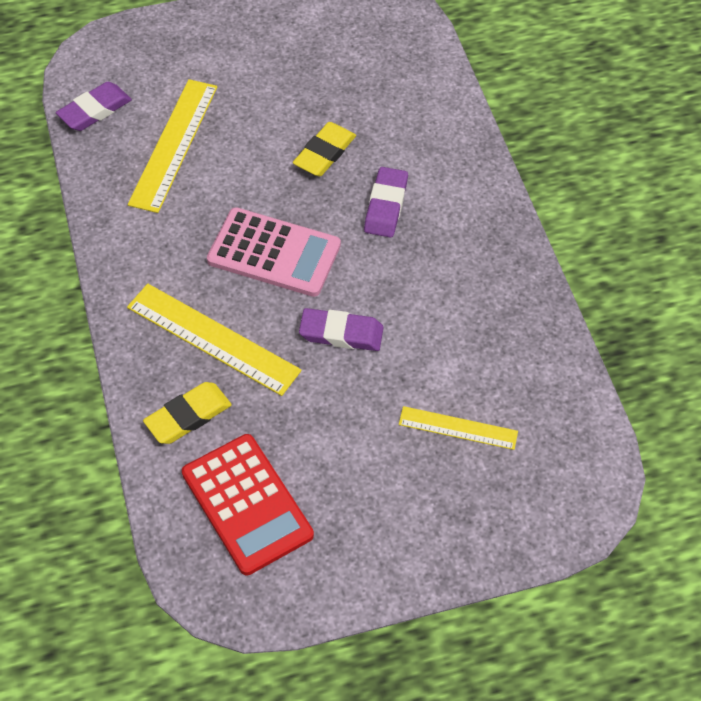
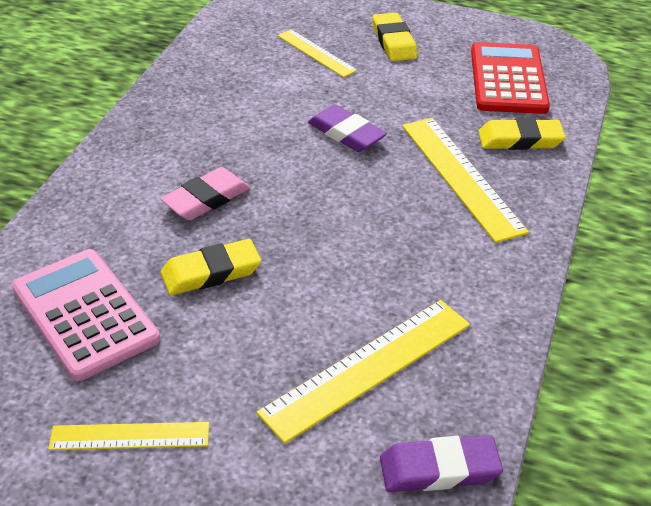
camera: 145 degrees left, 15 degrees down
(273, 43) = (130, 436): none -> yellow ruler
(274, 253) = (350, 211): pink calculator -> pink calculator (85, 314)
(386, 206) = (206, 199): purple eraser -> pink eraser
(400, 497) = (394, 41): none -> yellow eraser

